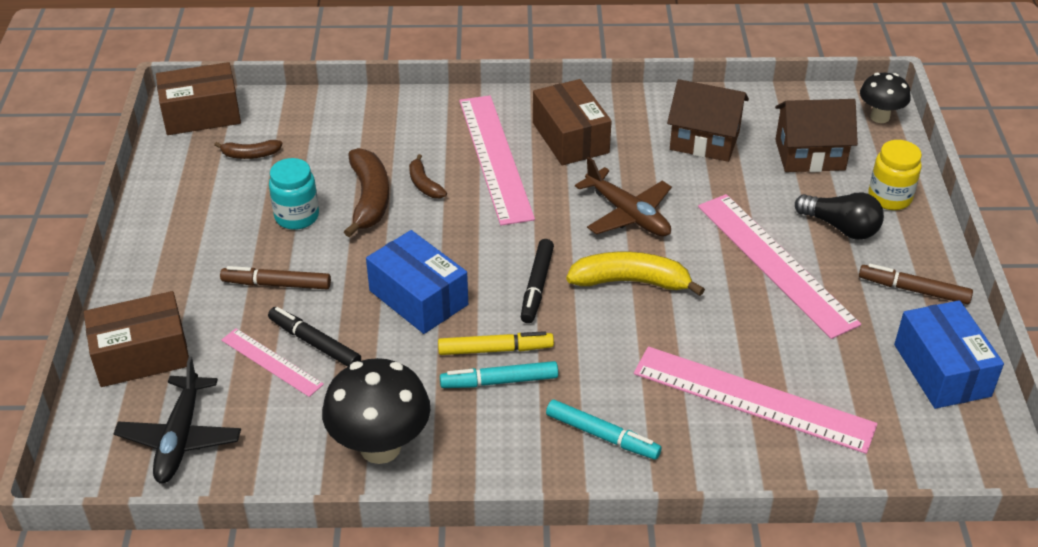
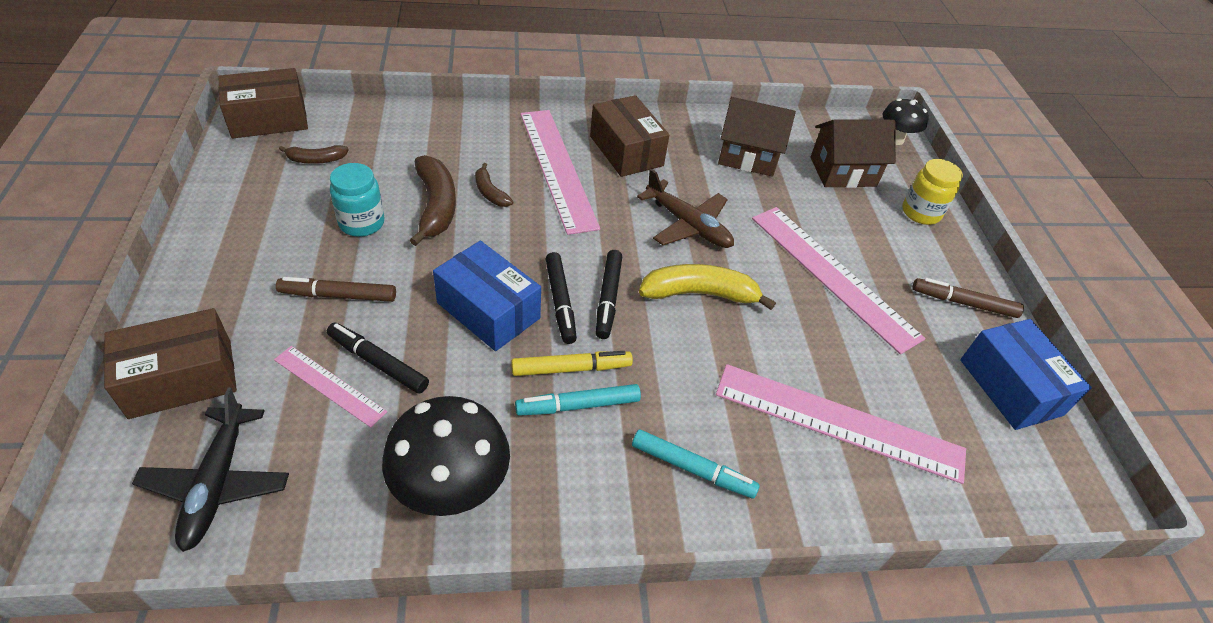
camera: 10 degrees left, 5 degrees up
(489, 290) = (560, 302): none -> black marker
(841, 227) = (884, 240): black light bulb -> none

